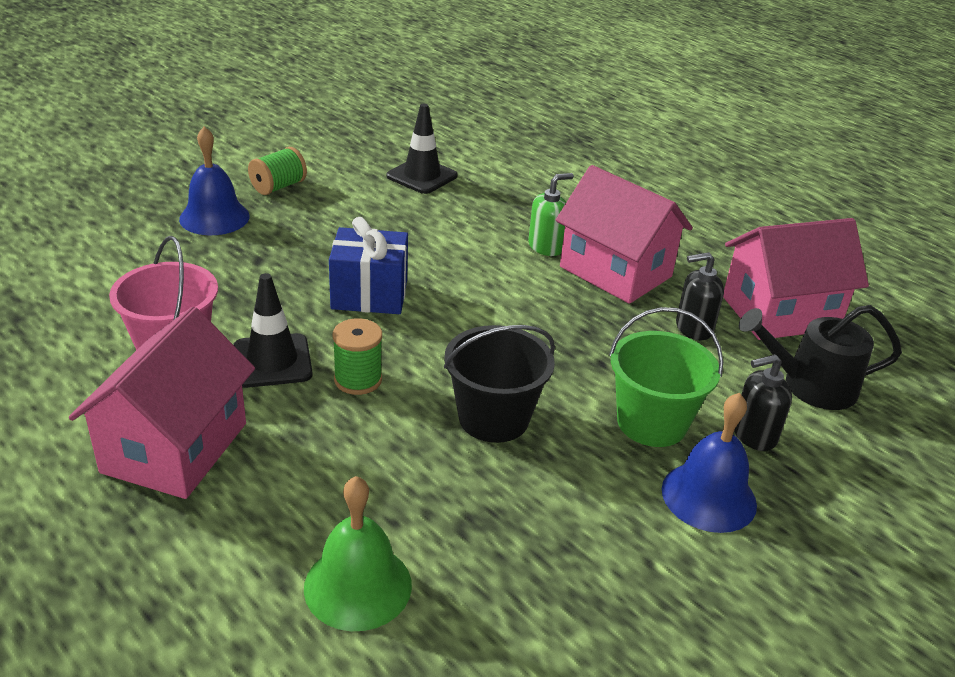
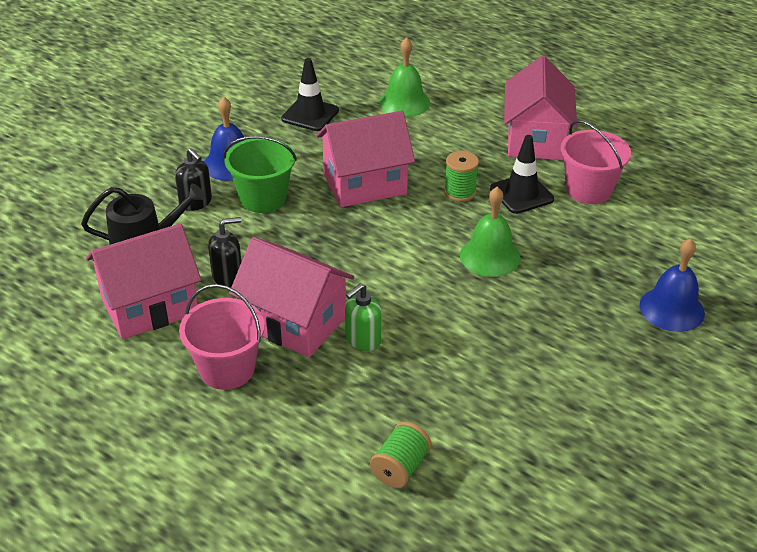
camera: 170 degrees right, 5 degrees up
(278, 187) = (652, 363): green spool -> green spool (400, 467)
(369, 295) = (490, 256): blue gift -> green bell
(422, 176) = (523, 417): black traffic cone -> black traffic cone (310, 115)
(493, 418) = (365, 184): black bucket -> pink house
(684, 247) = (227, 369): none -> pink bucket
(753, 435) = (196, 202): black soap dispenser -> black soap dispenser turned 75 degrees clockwise

